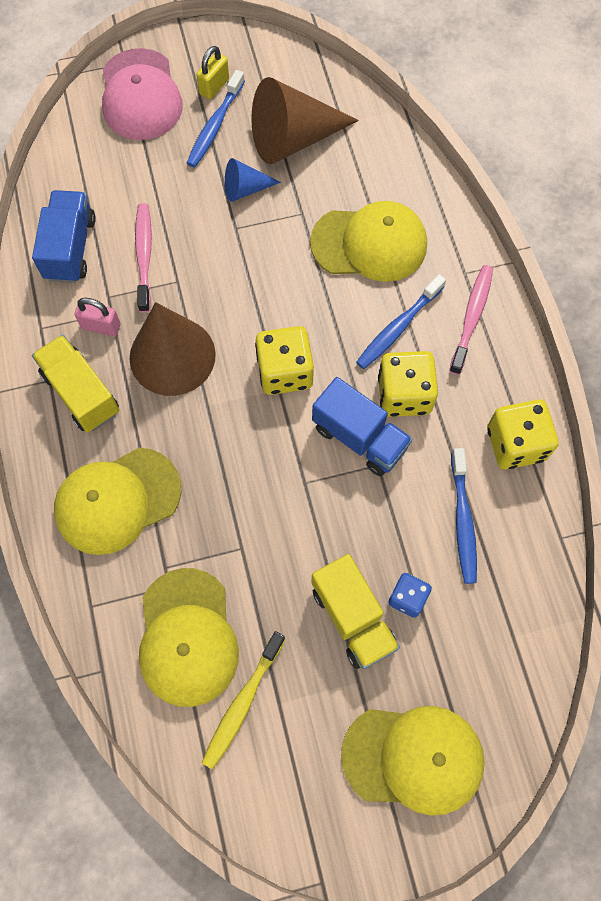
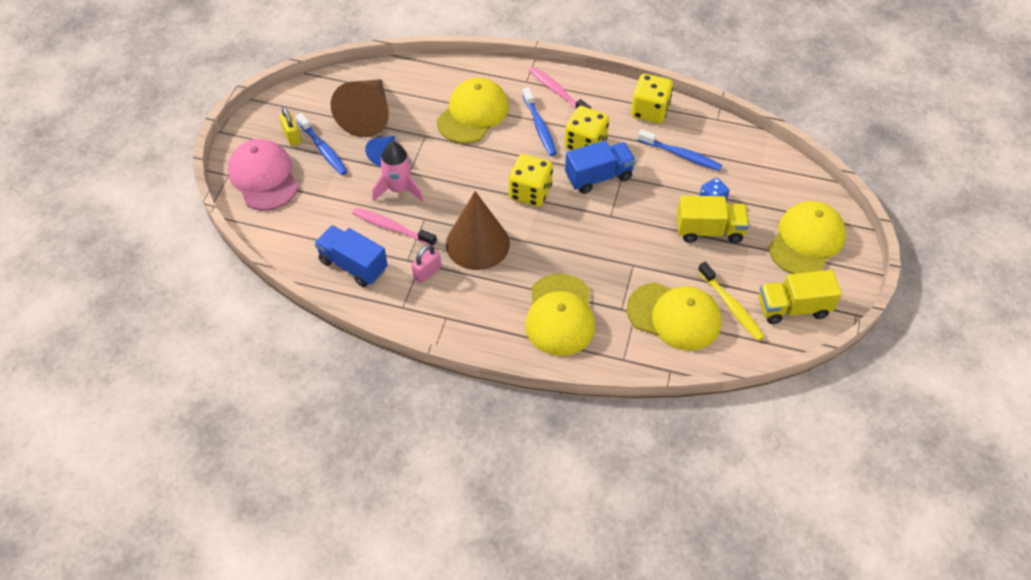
camera: 60 degrees left, 15 degrees down
(81, 393) = (469, 303): yellow truck -> yellow truck (793, 308)
(140, 95) = (263, 177): pink cap -> pink cap turned 135 degrees counterclockwise
(203, 232) = (399, 189): none -> pink rocket

